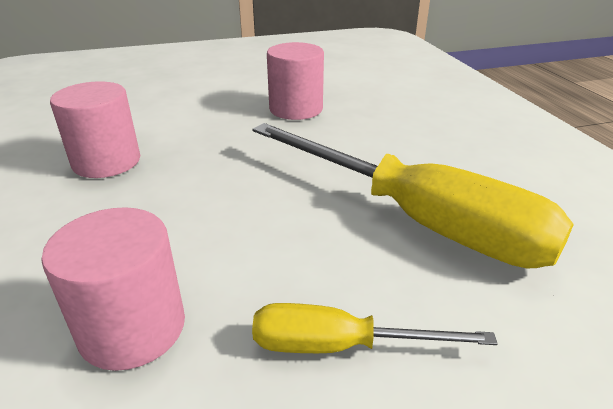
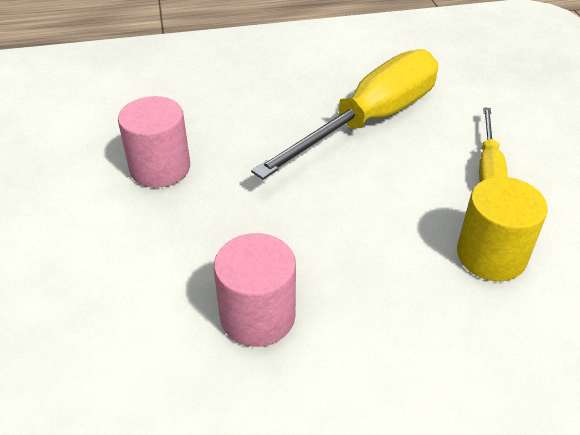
camera: 85 degrees left, 10 degrees up
(132, 328) = (491, 255): pink cylinder -> yellow cylinder

